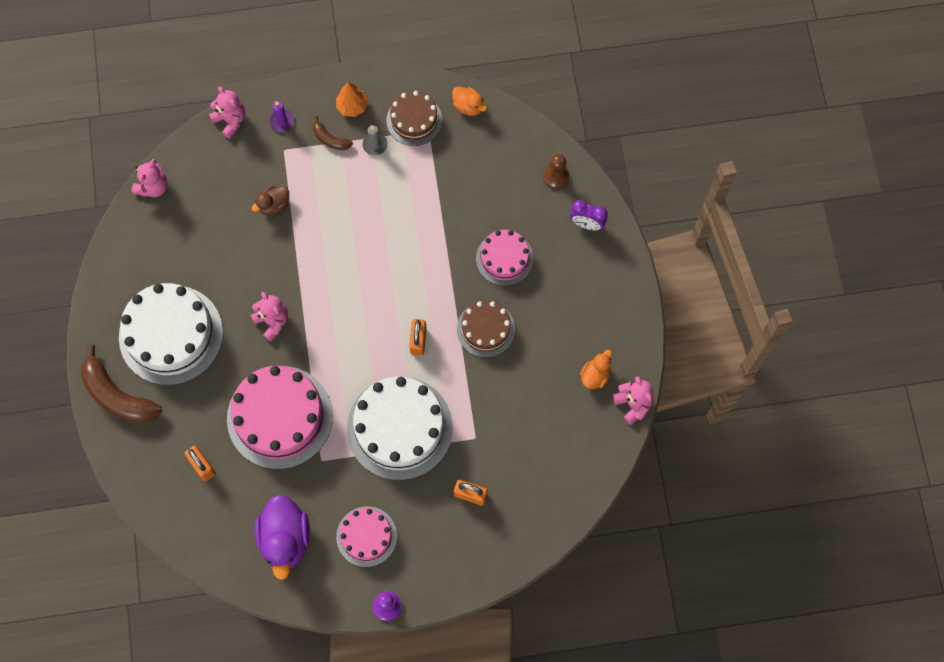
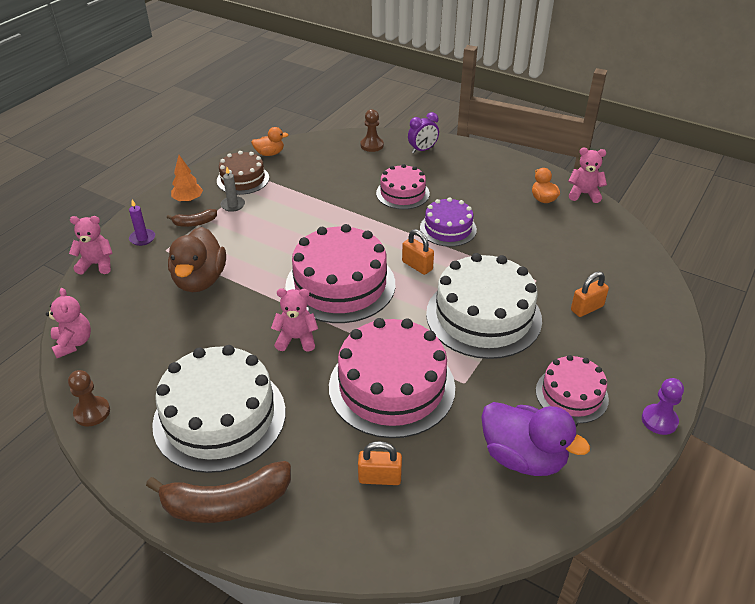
camera: 50 degrees left, 30 degrees down
(114, 258) = (92, 412): none -> brown pawn
(274, 205) = (200, 280): brown duck -> brown duck, size x1.88
(350, 304) = (340, 284): none -> pink cake
(485, 329) = (448, 228): brown cake -> purple cake

